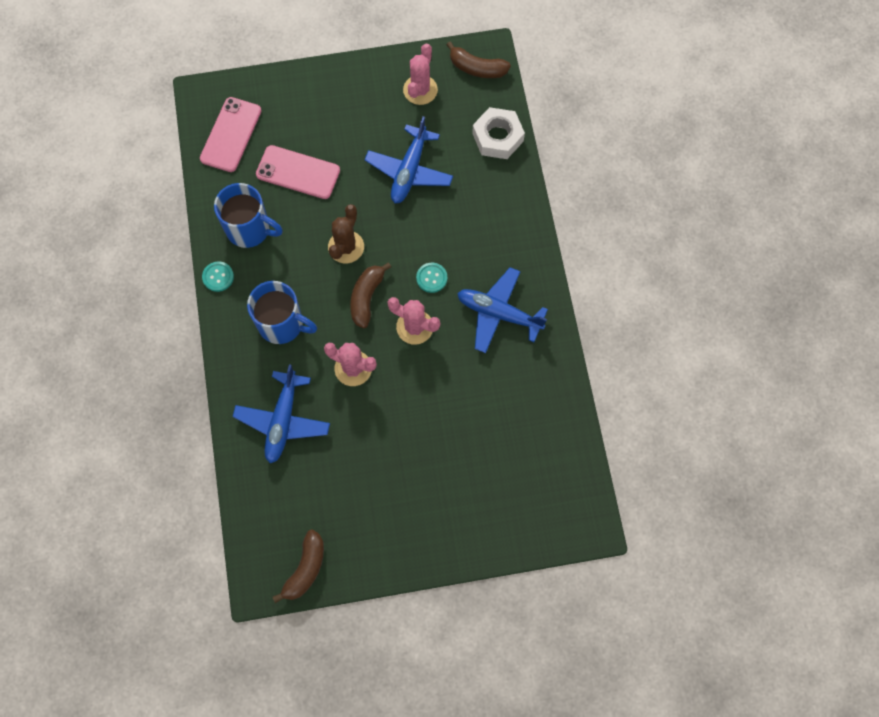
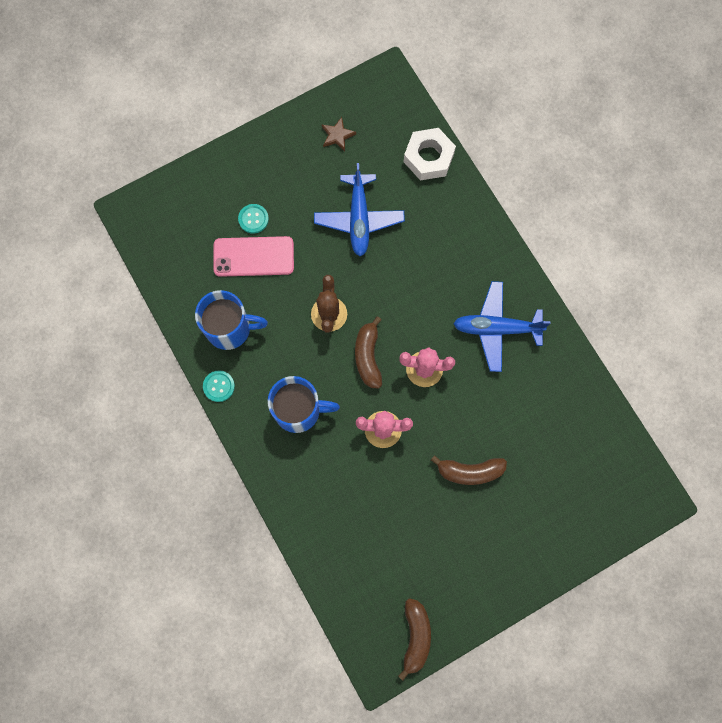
camera: 20 degrees left, 5 degrees up
(231, 135) = (173, 241): pink phone -> none
(283, 420) = (337, 503): blue plane -> none
(420, 90) = (337, 135): pink cactus -> brown star
(431, 278) = (421, 316): turquoise button -> turquoise button (253, 219)
(477, 68) = (382, 96): brown banana -> brown banana (470, 471)

